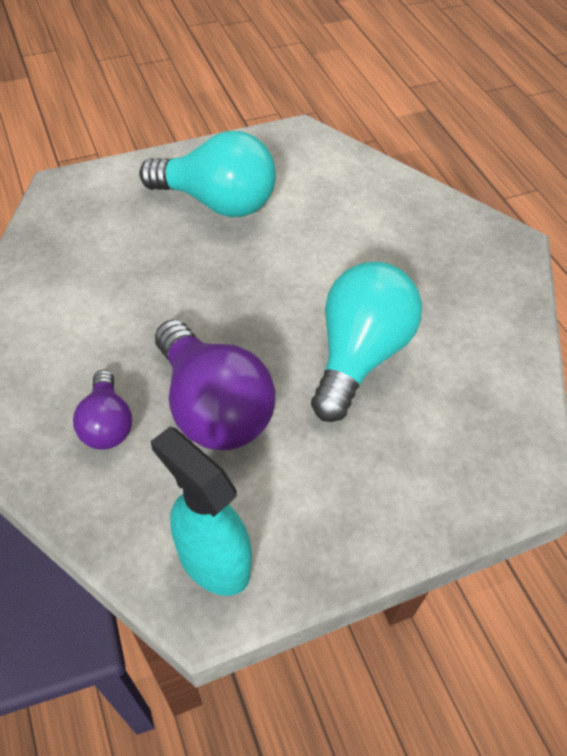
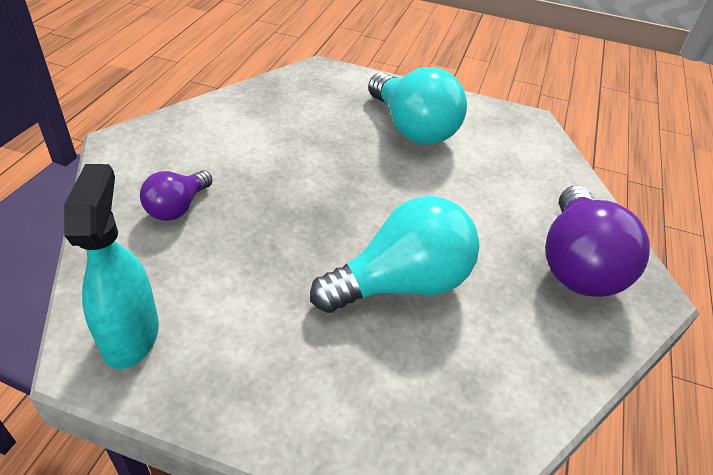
camera: 40 degrees right, 10 degrees down
(212, 407) = (252, 243): purple light bulb -> purple light bulb (577, 264)

